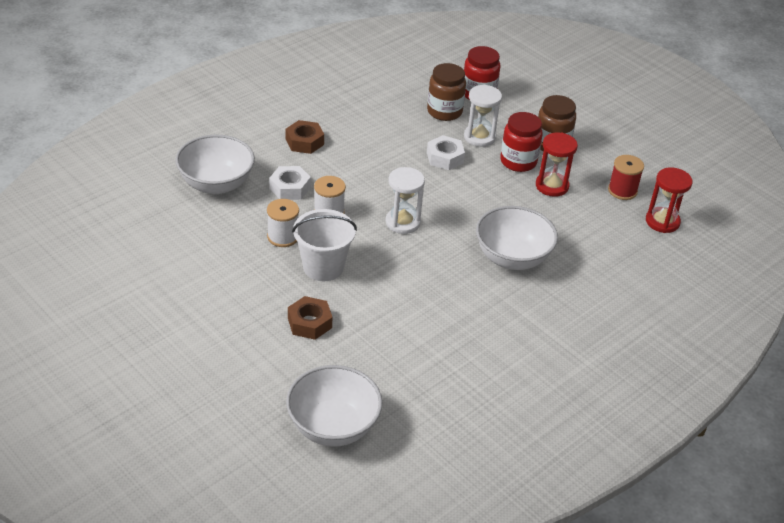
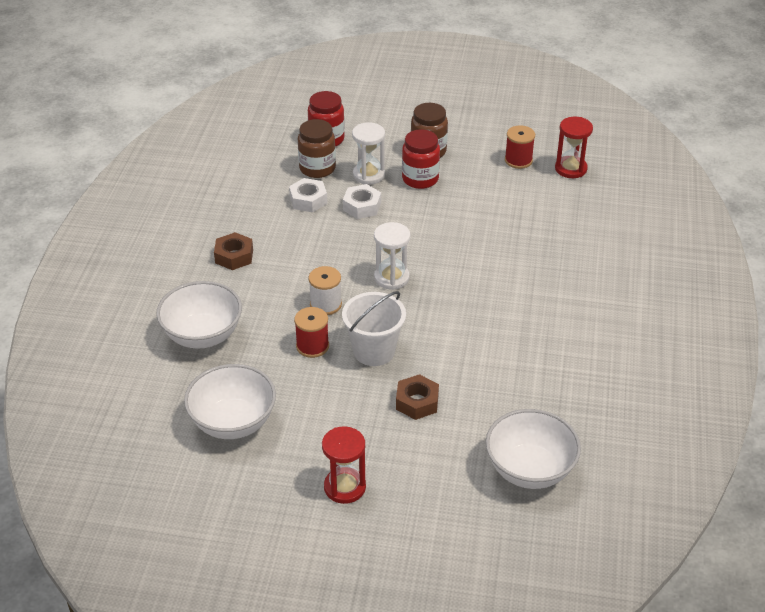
camera: 35 degrees left, 0 degrees up
(283, 237) = (312, 346): white spool -> red spool
(290, 188) = (269, 302): white nut -> white nut (308, 200)
(512, 258) = (502, 258): white bowl -> white bowl (233, 422)
(552, 186) = (466, 185): red hourglass -> red hourglass (345, 487)

